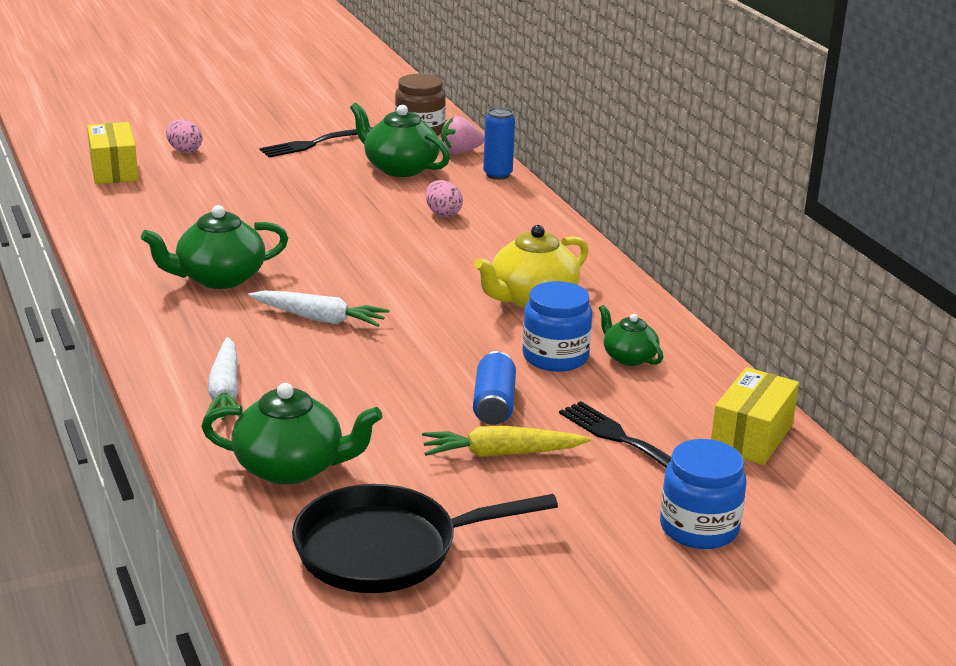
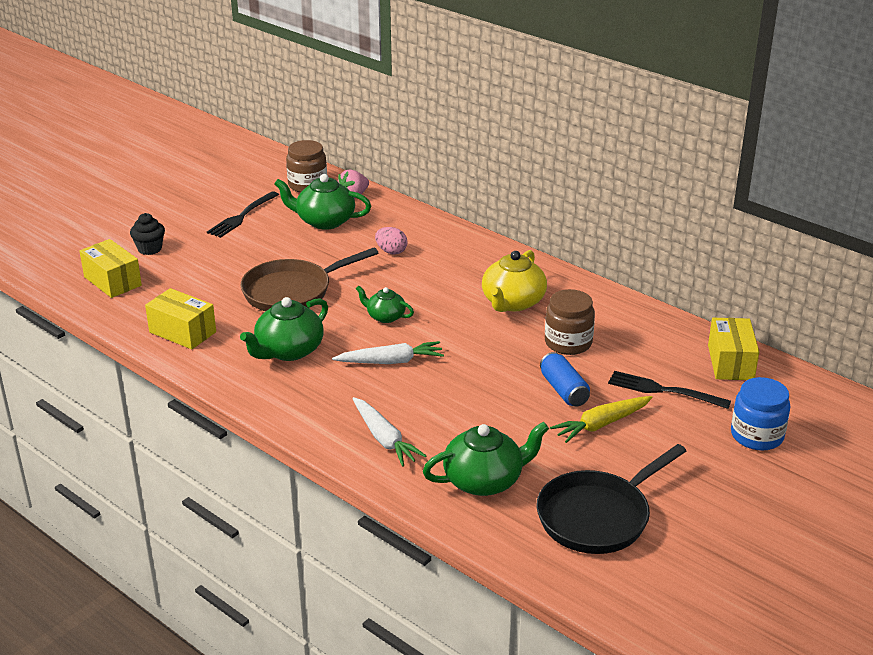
camera: 25 degrees left, 5 degrees up
(129, 232) = (182, 332): none -> yellow box
(184, 150) = (150, 249): pink egg -> black cupcake
(287, 224) = (292, 291): none -> brown pan
(497, 175) = (397, 208): blue can -> none
(555, 357) = (568, 343): blue jar -> brown jar
(628, 357) = (611, 328): green teapot -> green teapot (385, 316)

